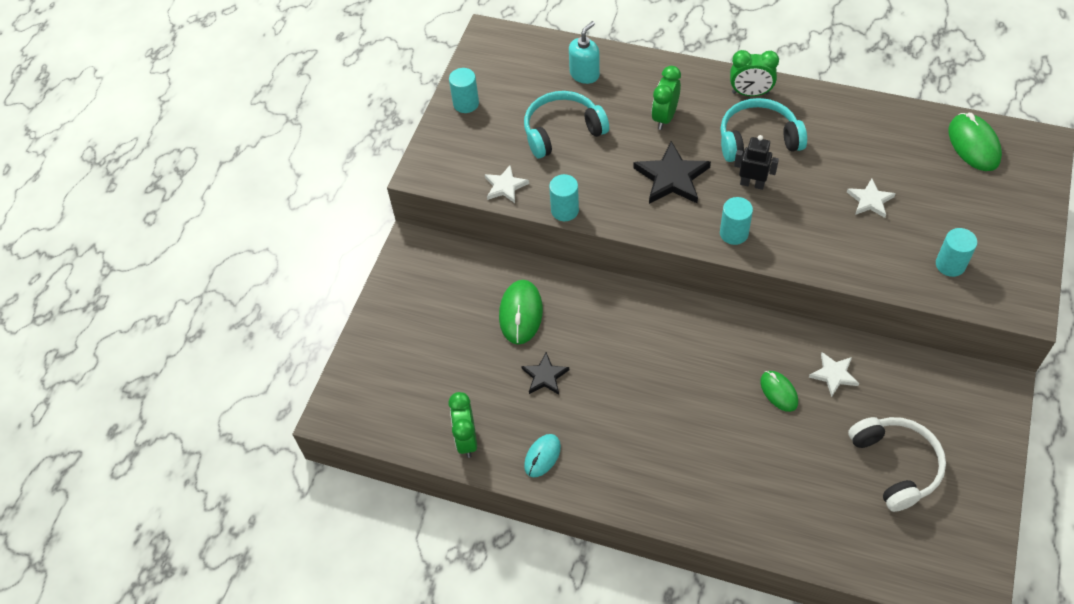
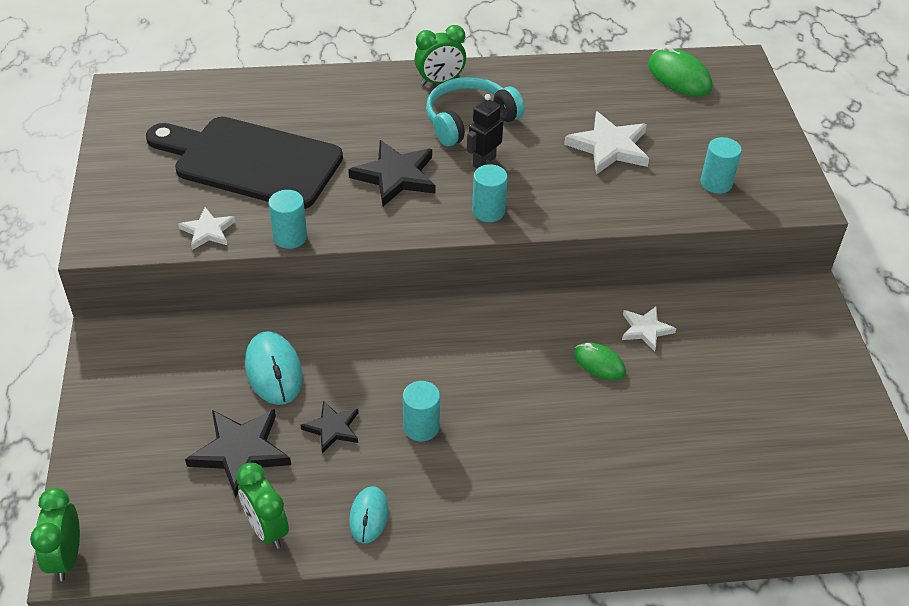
camera: 30 degrees left, 10 degrees down
(466, 103) = (123, 161): turquoise cylinder -> turquoise cylinder (421, 427)
(472, 372) = (240, 452): none -> black star
(521, 313) = (274, 371): green mouse -> turquoise mouse
(562, 131) = (251, 162): turquoise headphones -> black cutting board
(584, 74) = (251, 103): turquoise soap dispenser -> none
(664, 117) = (360, 123): green clock -> green clock (66, 557)
(752, 184) = (484, 161): black robot -> black robot turned 45 degrees counterclockwise
(870, 200) = (609, 147): white star -> white star, size x1.68
(896, 465) = (752, 396): white headphones -> none

